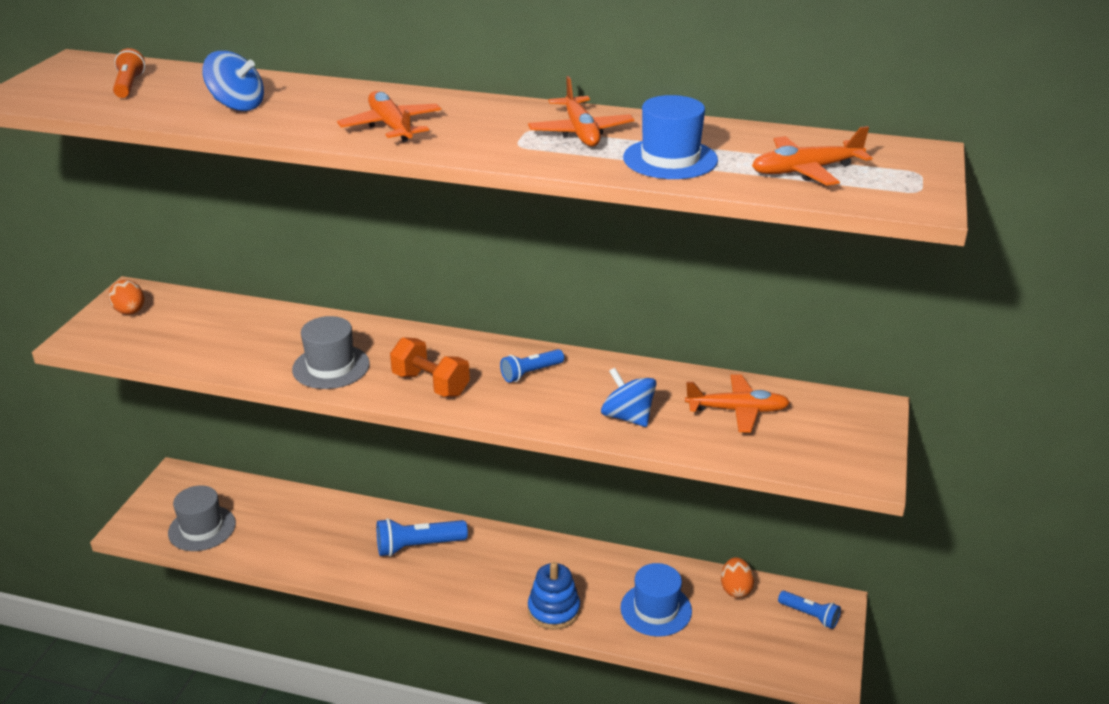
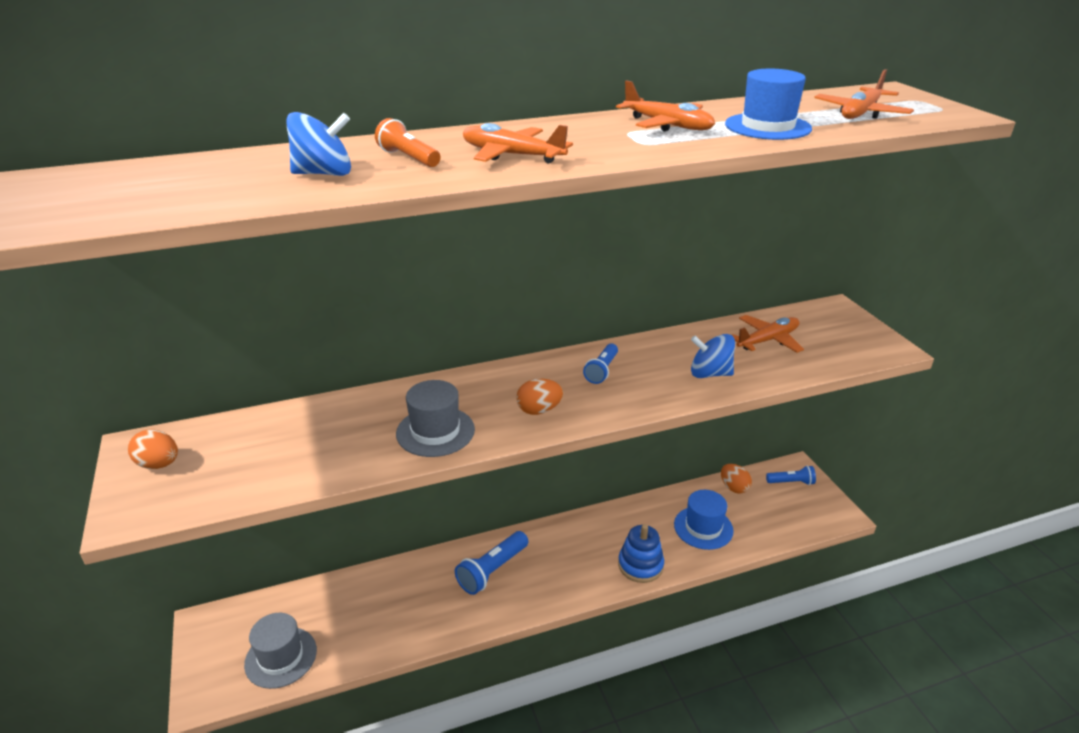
camera: 35 degrees left, 0 degrees up
(129, 85) = (156, 185): orange flashlight -> orange flashlight (408, 158)
(431, 384) = (539, 410): orange dumbbell -> orange egg

